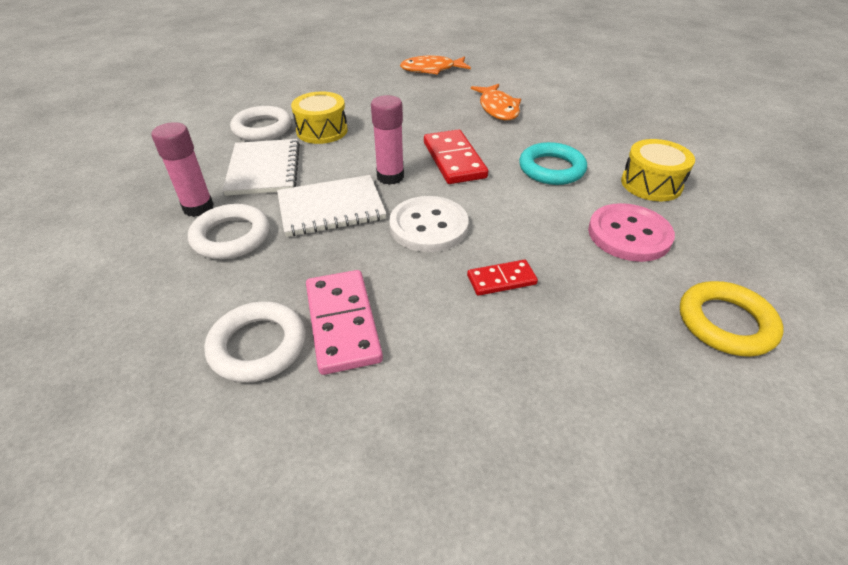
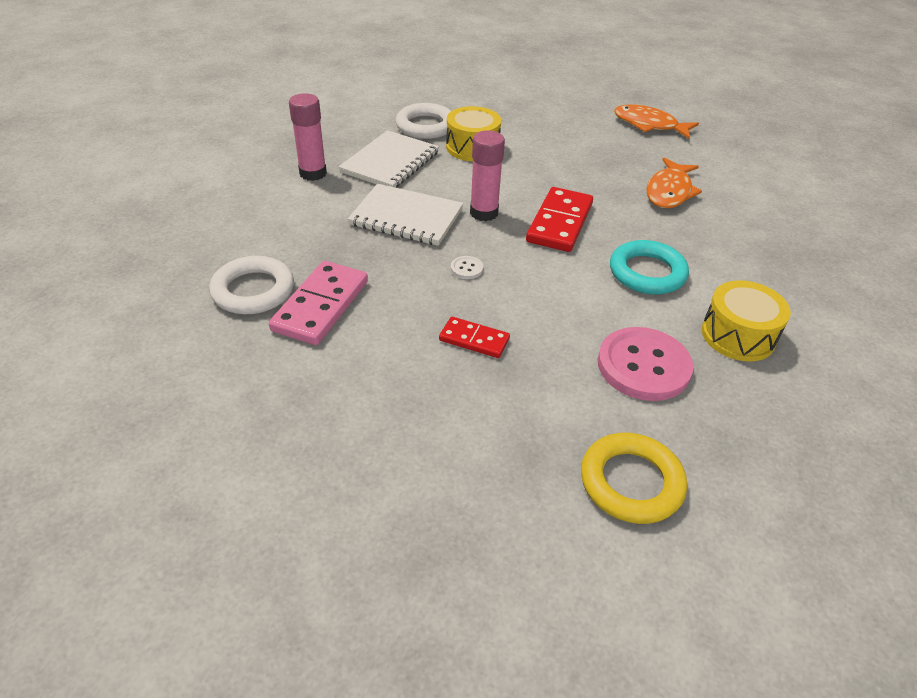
camera: 35 degrees right, 0 degrees up
(231, 236) = (313, 206): white ring -> none
(428, 226) = (466, 268): white button -> white button, size x0.41

